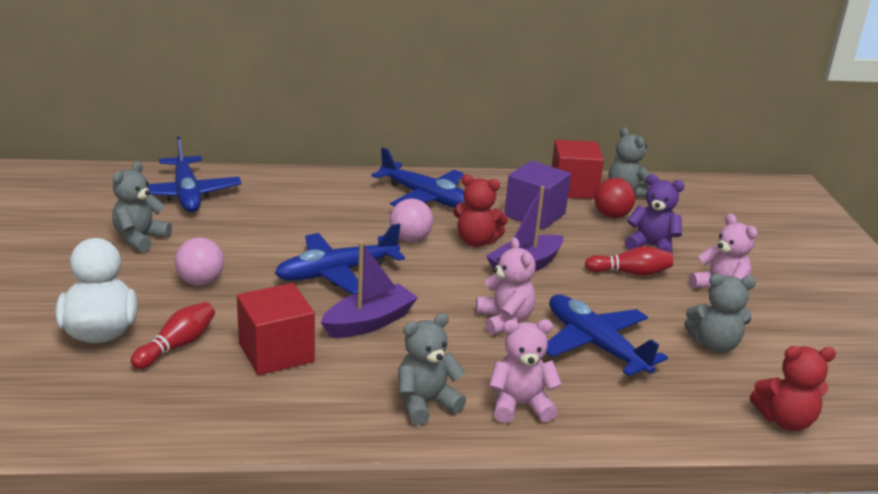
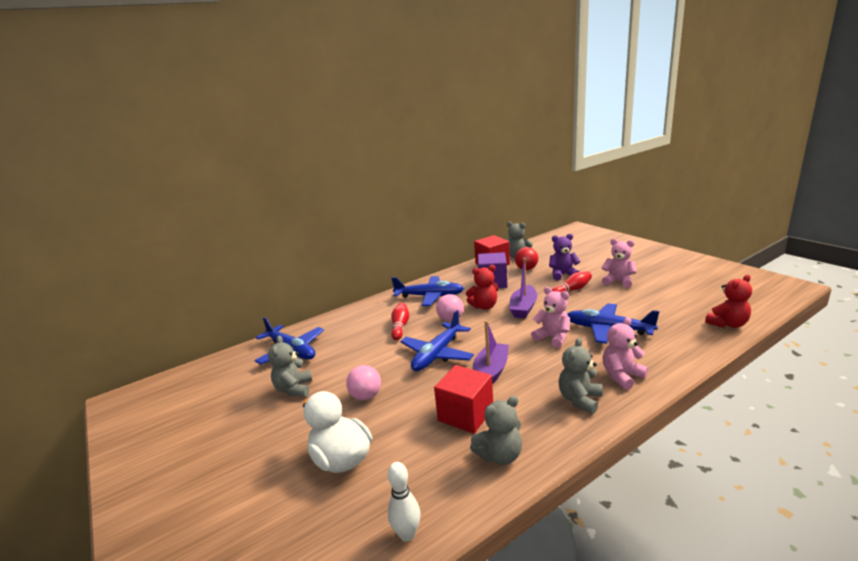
camera: 25 degrees left, 5 degrees down
(76, 427) = (407, 534): none -> white bowling pin
(177, 345) = (402, 442): red bowling pin -> red bowling pin (400, 327)
(714, 344) = (652, 305): grey teddy bear -> grey teddy bear (499, 455)

